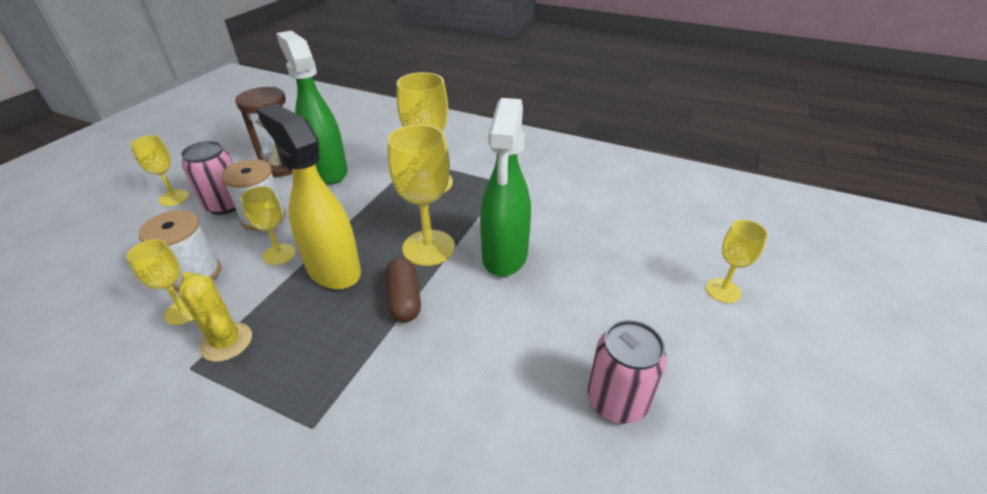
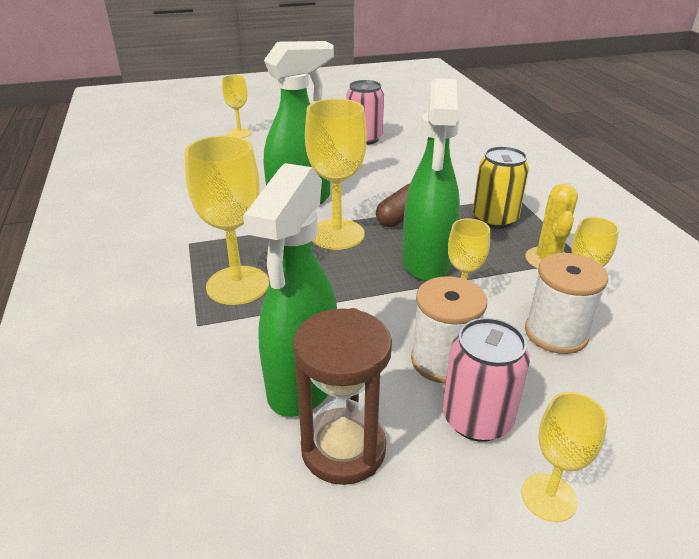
camera: 130 degrees left, 5 degrees down
(312, 363) = (495, 219): none -> yellow can
(333, 269) = (427, 262): yellow spray bottle -> green spray bottle

